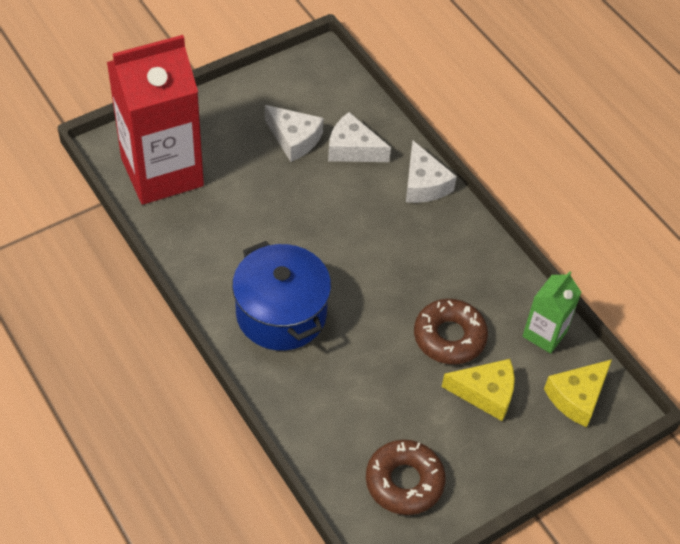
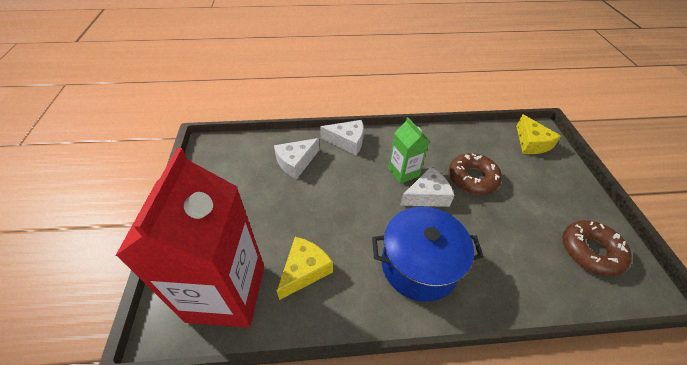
camera: 60 degrees left, 5 degrees down
(294, 139) = (263, 189): white cheese -> white cheese (427, 195)
(485, 393) = (521, 179): yellow cheese -> yellow cheese (304, 270)
(544, 334) = (483, 137): green carton -> green carton (403, 172)

